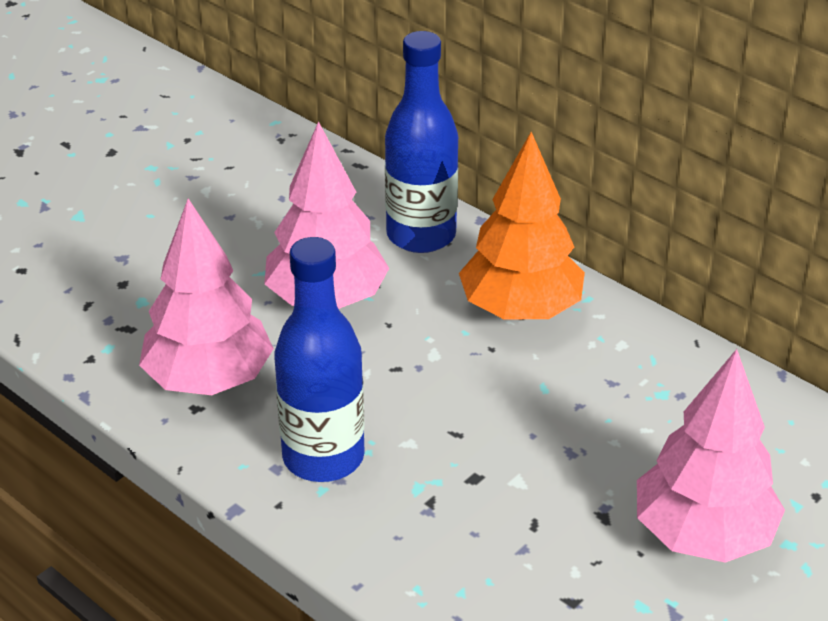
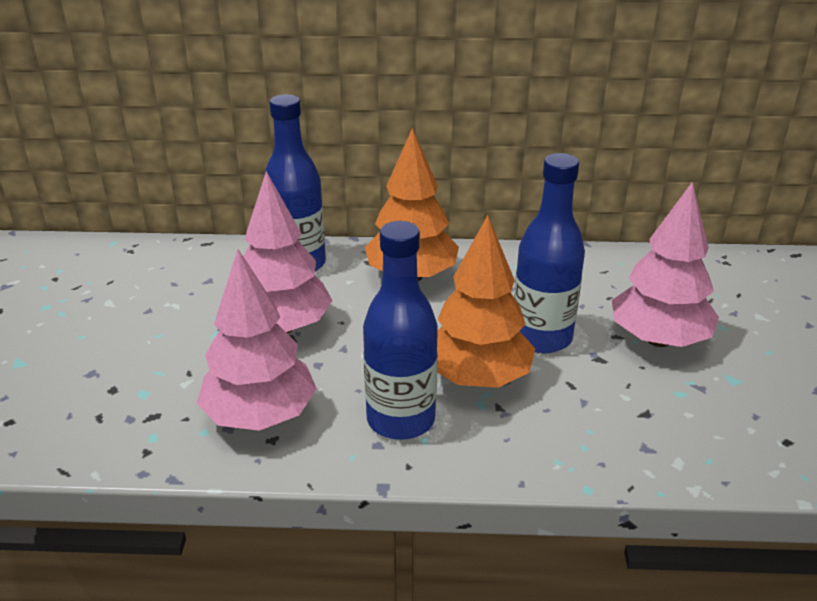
camera: 40 degrees left, 5 degrees down
(447, 460) = (478, 378): none -> orange tree
(570, 456) = (541, 337): none -> blue bottle

